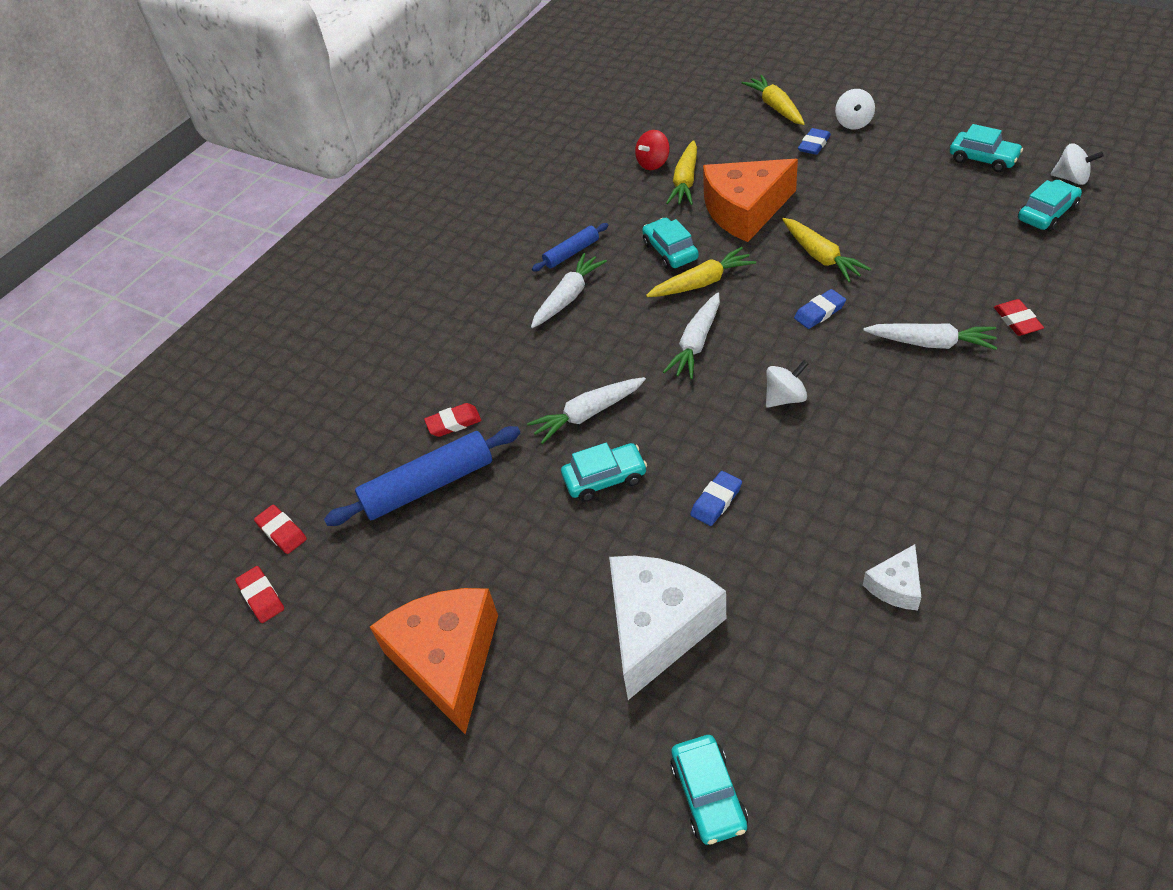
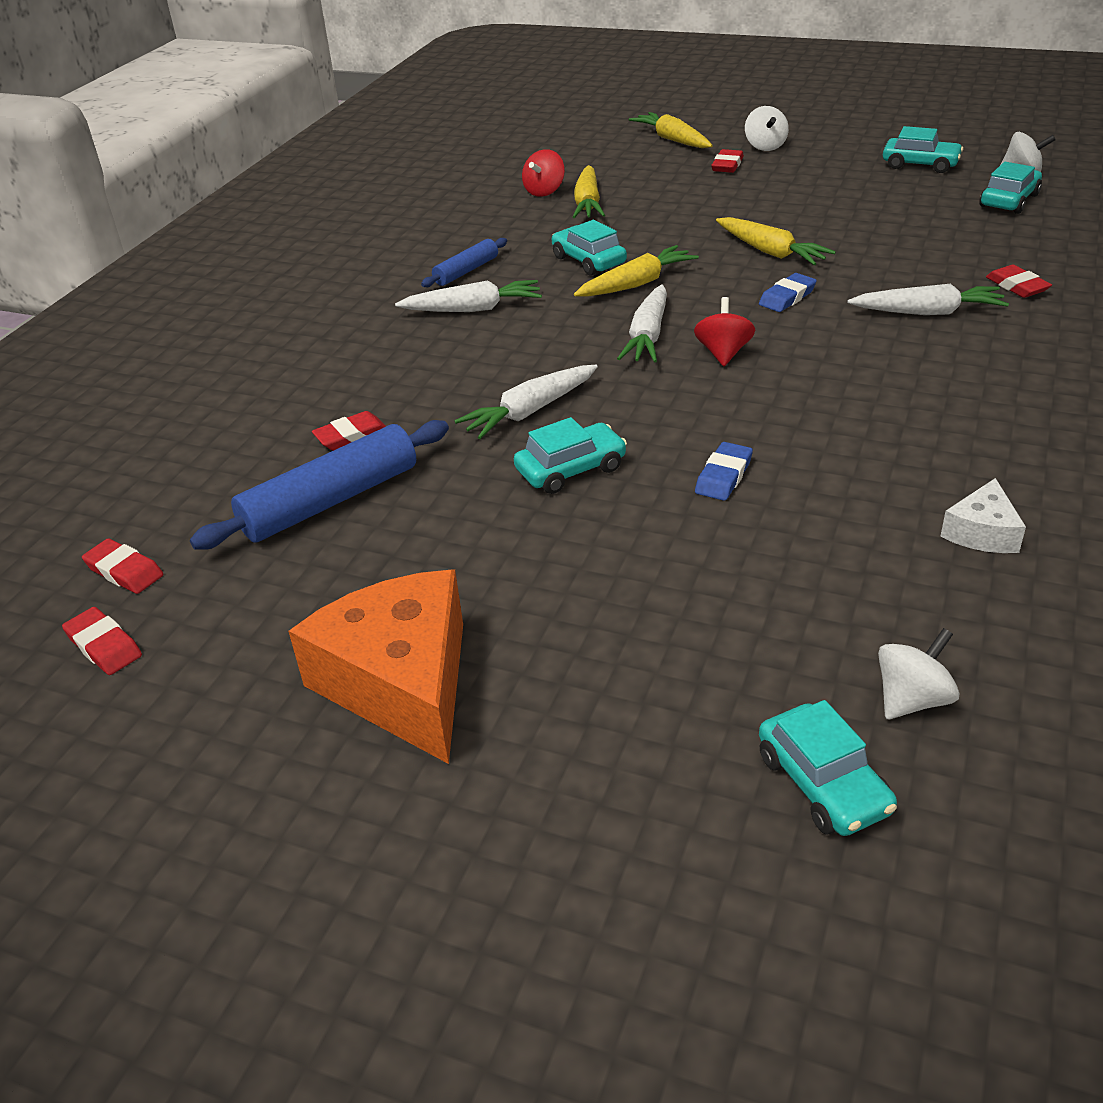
camera: 15 degrees left, 10 degrees down
(568, 297) = (473, 309): white carrot -> white carrot turned 60 degrees clockwise
(658, 627) = (690, 610): white cheese -> none
(745, 210) = (667, 221): orange cheese -> none
(750, 370) = (723, 353): none -> red spinning top
(785, 398) = (775, 374): white spinning top -> white spinning top (912, 699)
(814, 144) = (727, 165): blue eraser -> red eraser

